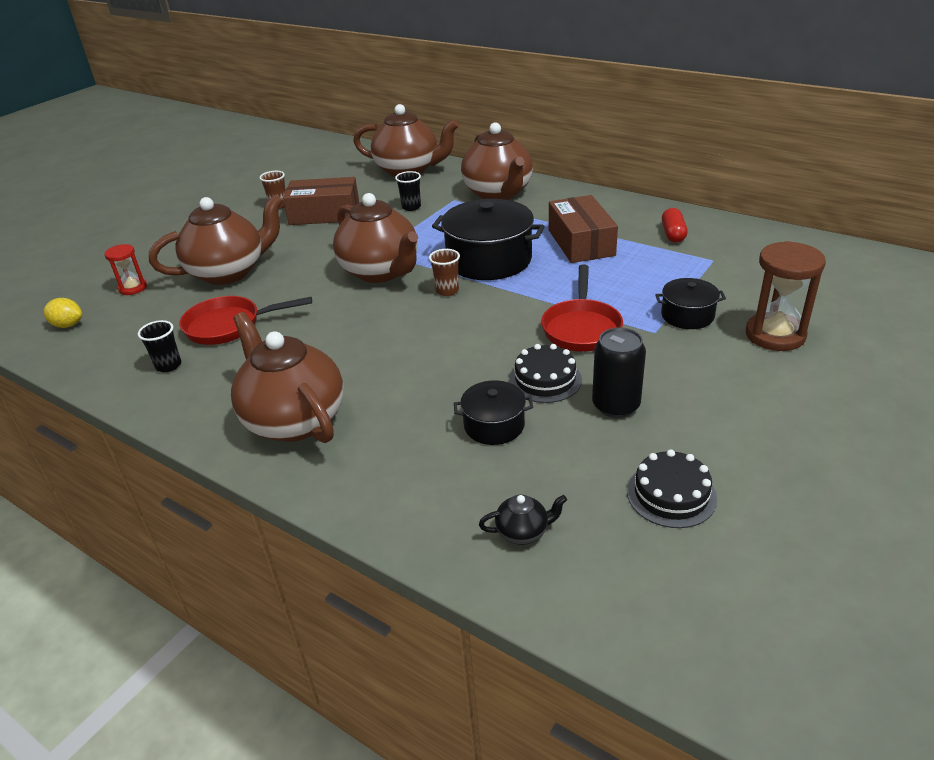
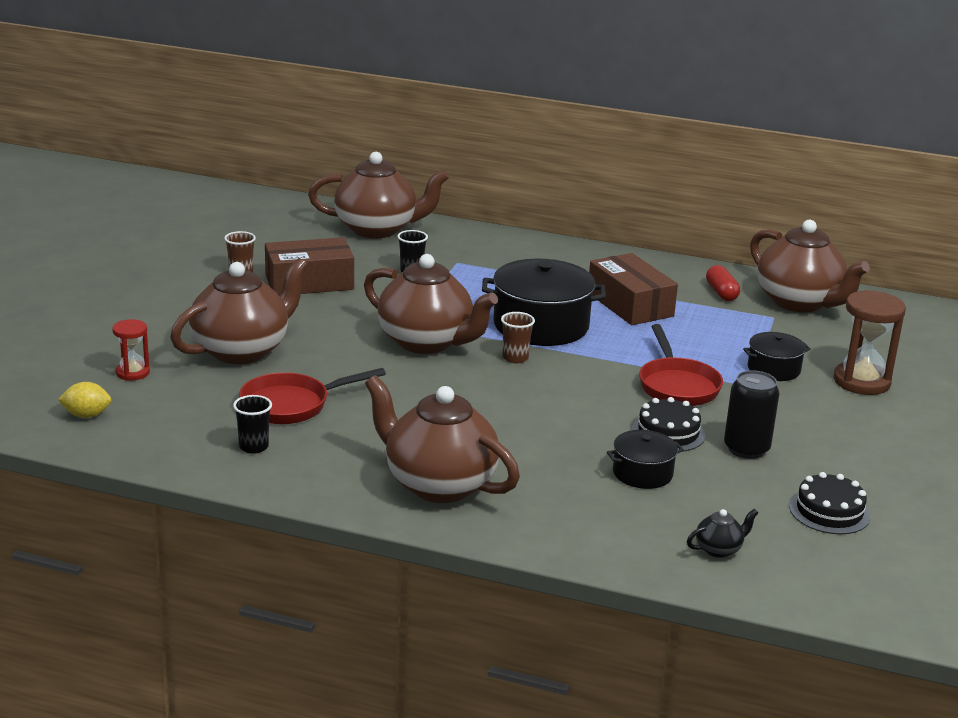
camera: 20 degrees left, 10 degrees down
(498, 194) = (505, 254): brown teapot -> brown teapot (799, 302)

